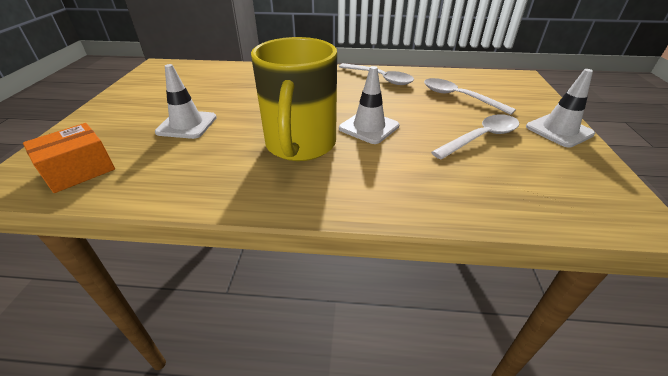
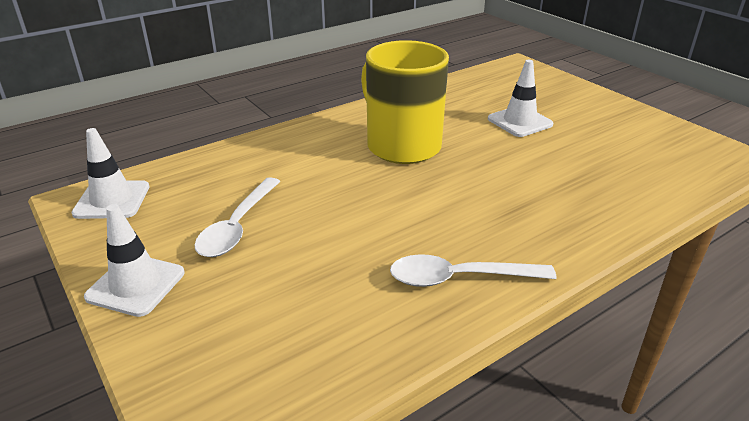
camera: 140 degrees right, 5 degrees down
(79, 170) = (503, 80): orange box -> none
(369, 127) = (367, 187): white traffic cone -> white traffic cone (112, 200)
(458, 97) = (302, 291): white spoon -> none

